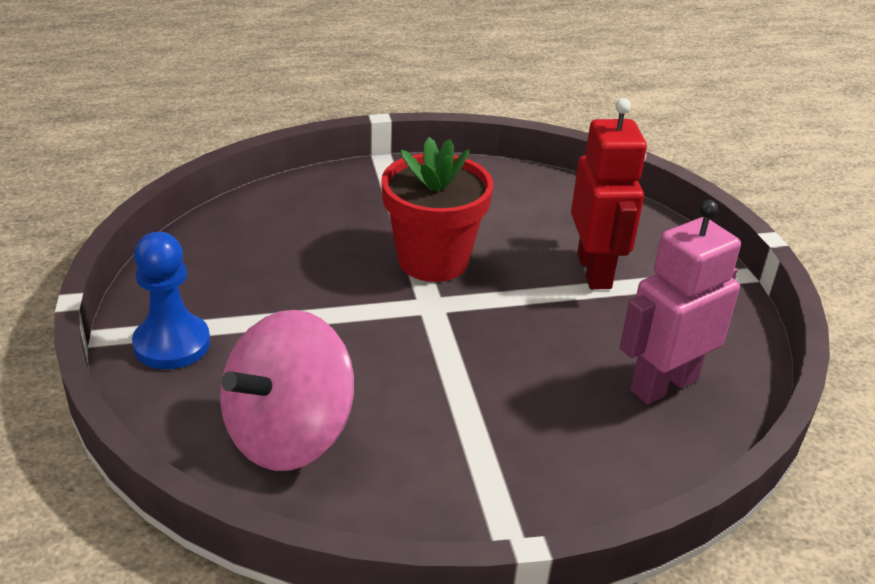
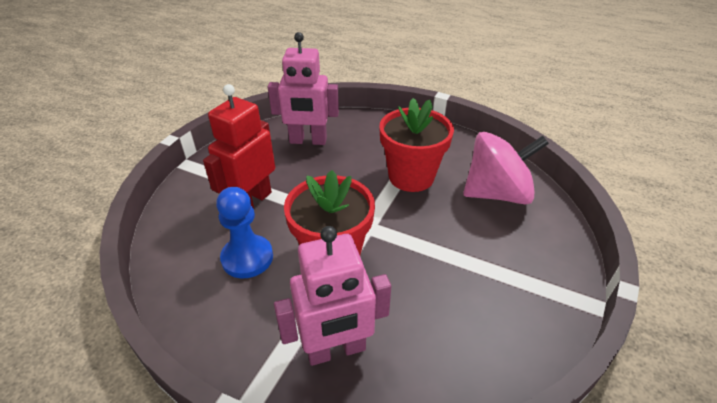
camera: 140 degrees left, 5 degrees up
(172, 344) = (545, 274): blue pawn -> blue pawn (247, 258)
(350, 203) = (336, 350): none -> pink robot
(441, 399) = (411, 177): none -> red flower pot

